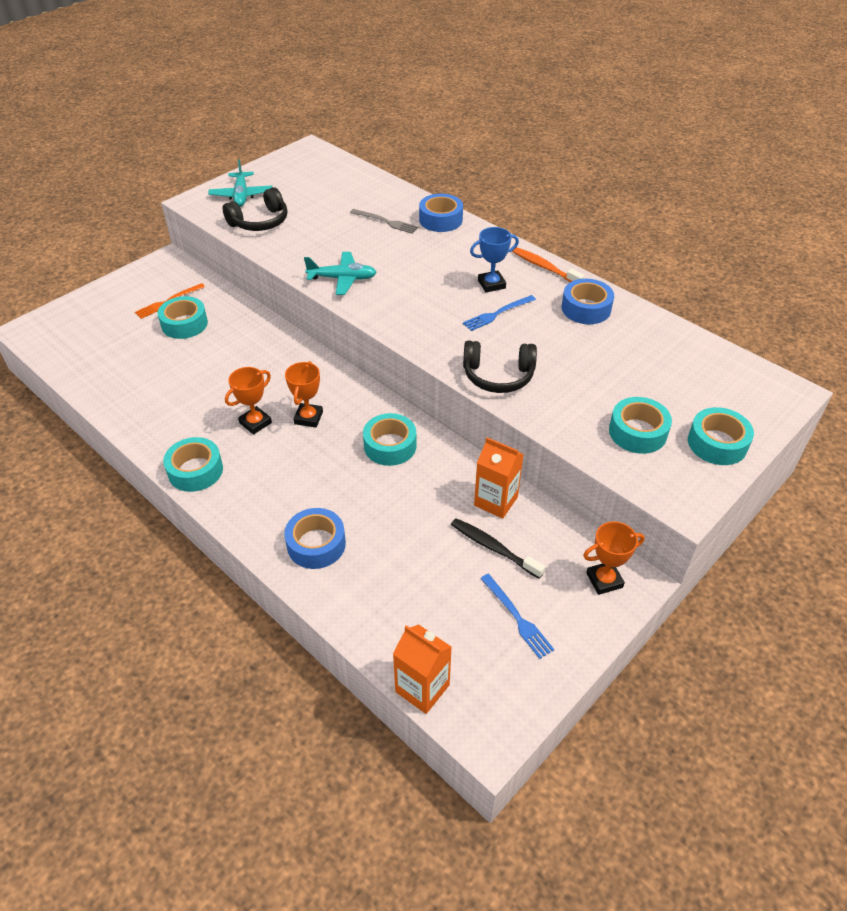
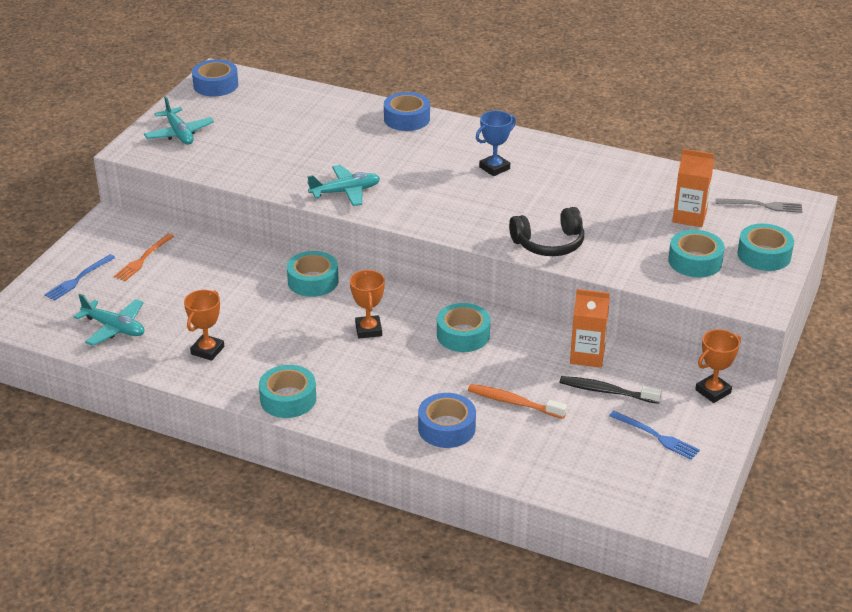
camera: 20 degrees left, 10 degrees down
(102, 360) = (114, 328): none -> turquoise plane
(184, 324) = (177, 276): turquoise tape -> turquoise tape (313, 281)
(255, 423) = (318, 346): orange trophy -> orange trophy (207, 350)
(260, 222) = (220, 155): black headphones -> none
(386, 222) = (352, 131): grey fork -> grey fork (762, 206)
(422, 688) = (607, 505): orange carton -> orange carton (689, 217)
(497, 314) = (516, 192): blue fork -> blue fork (78, 279)
(544, 267) = (535, 143): orange toothbrush -> orange toothbrush (513, 402)
(586, 308) = (594, 171): blue tape -> blue tape (216, 85)

